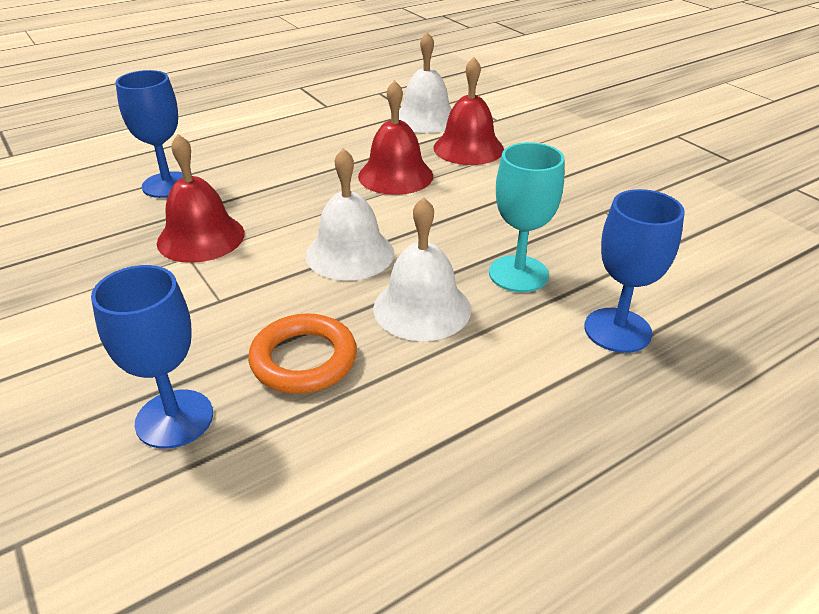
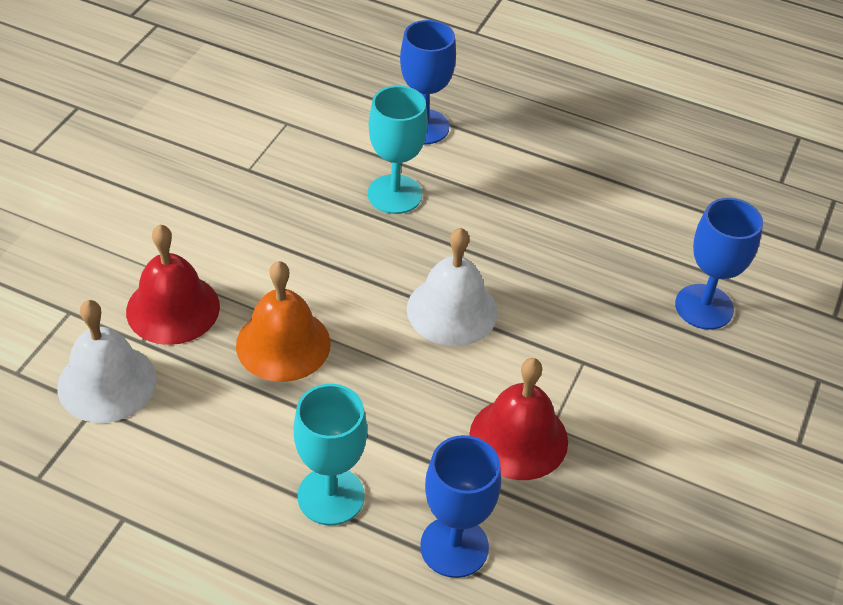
camera: 125 degrees left, 10 degrees up
(259, 159) = (331, 496): none -> turquoise goblet
(304, 359) = (596, 271): orange ring -> none
(395, 175) = (283, 344): red bell -> orange bell
(422, 308) = (485, 233): white bell -> none

